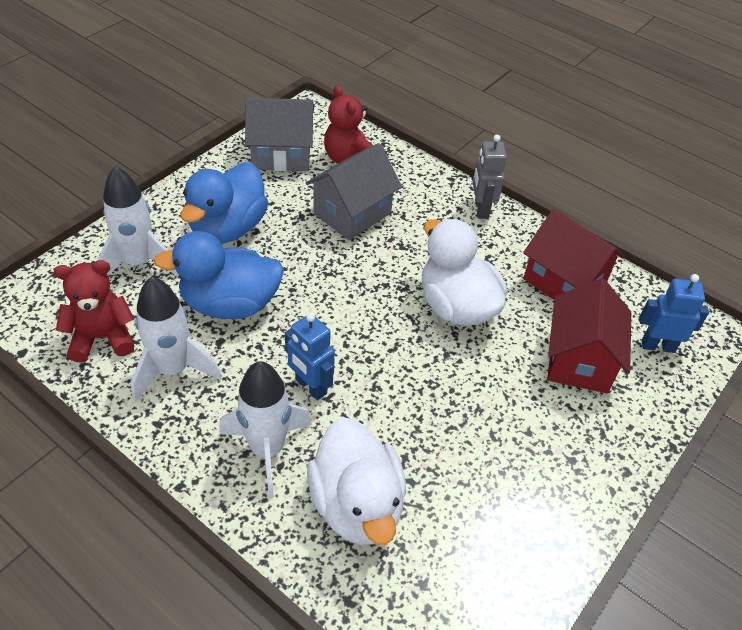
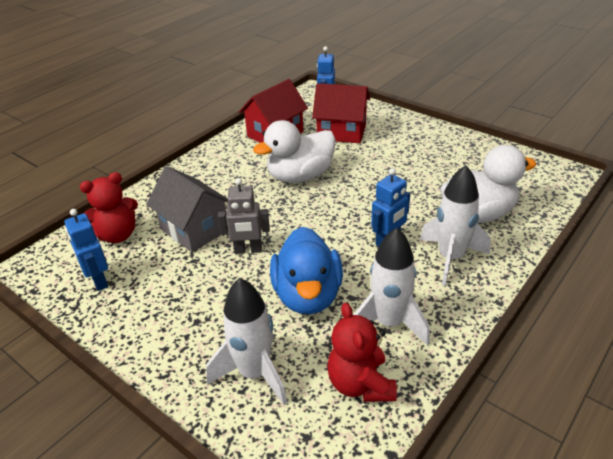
camera: 85 degrees left, 10 degrees down
(228, 228) = (206, 309): blue duck -> none
(281, 155) = (98, 281): grey house -> blue robot
(481, 209) = (198, 165): grey robot -> grey robot (248, 250)

